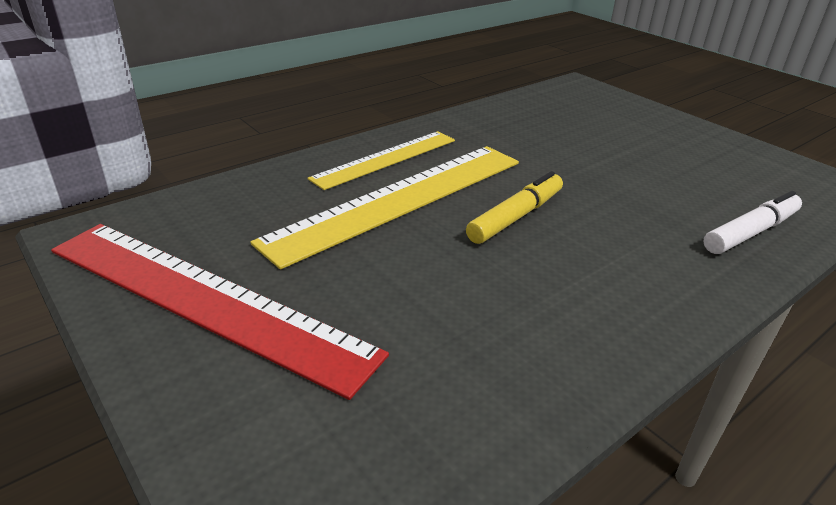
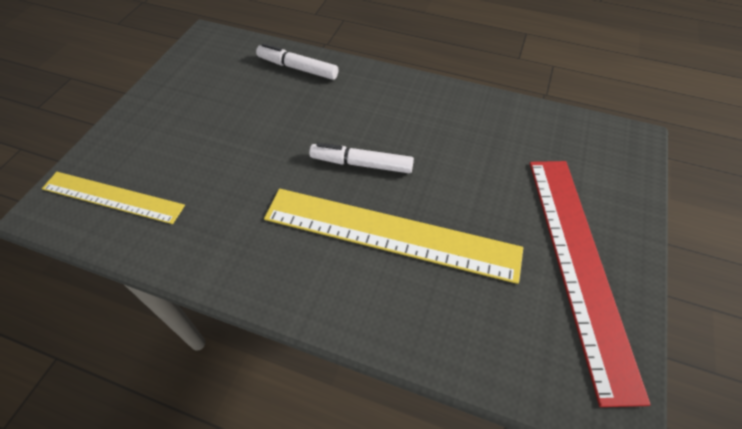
camera: 120 degrees left, 20 degrees up
(386, 159) = (334, 279): yellow ruler -> yellow ruler (113, 197)
(516, 217) = (361, 164): yellow marker -> white marker

